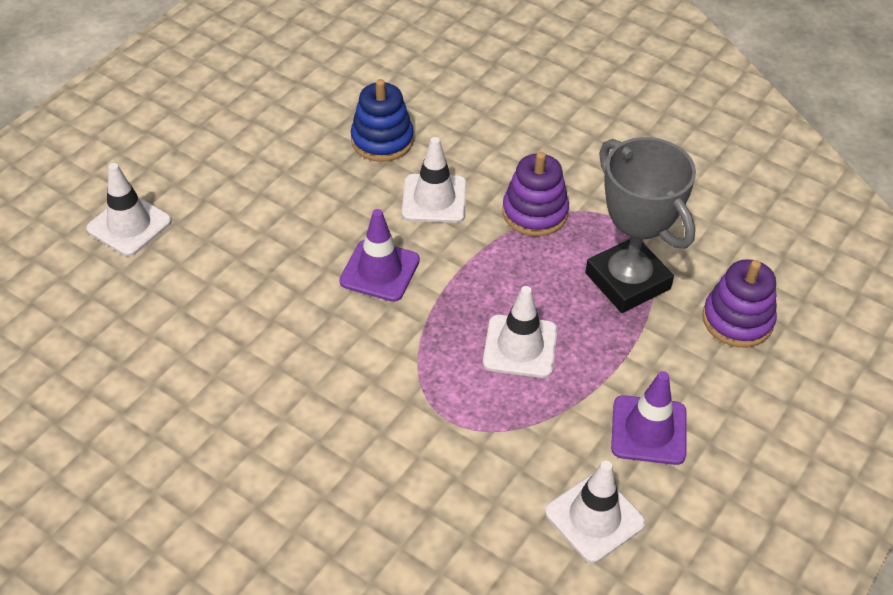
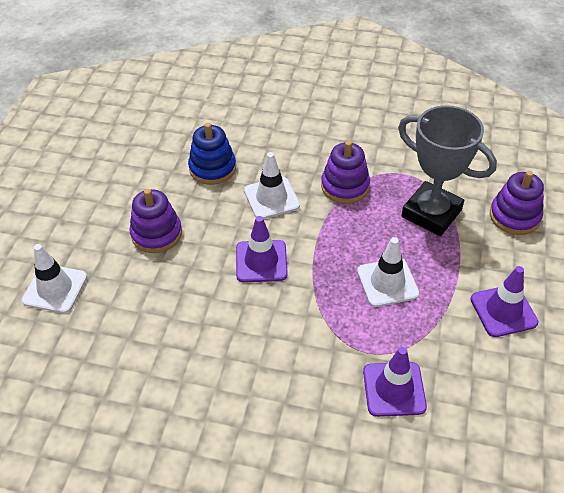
camera: 20 degrees left, 0 degrees up
(274, 199) = (156, 234): none -> purple stacking toy
(455, 472) = (394, 389): none -> purple traffic cone
(594, 517) = (504, 385): white traffic cone -> none

